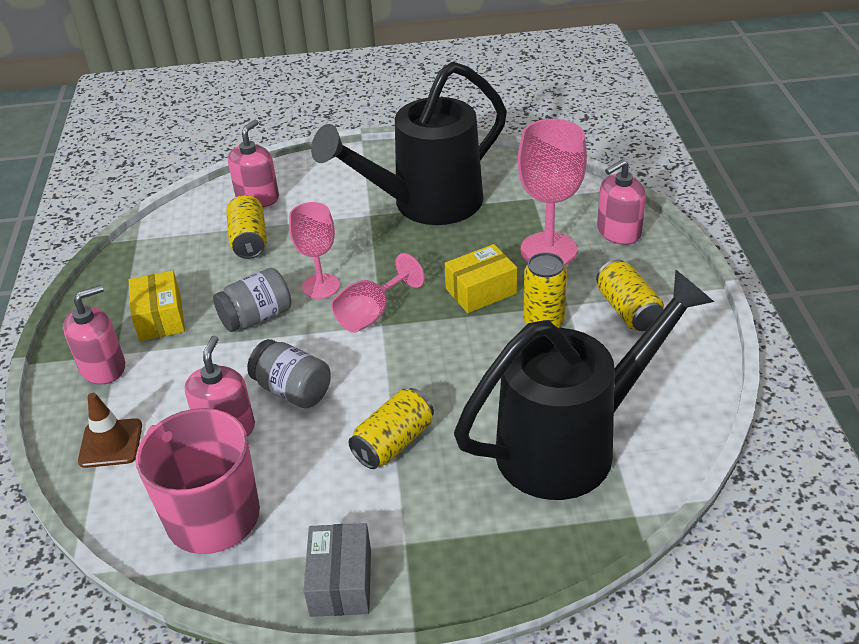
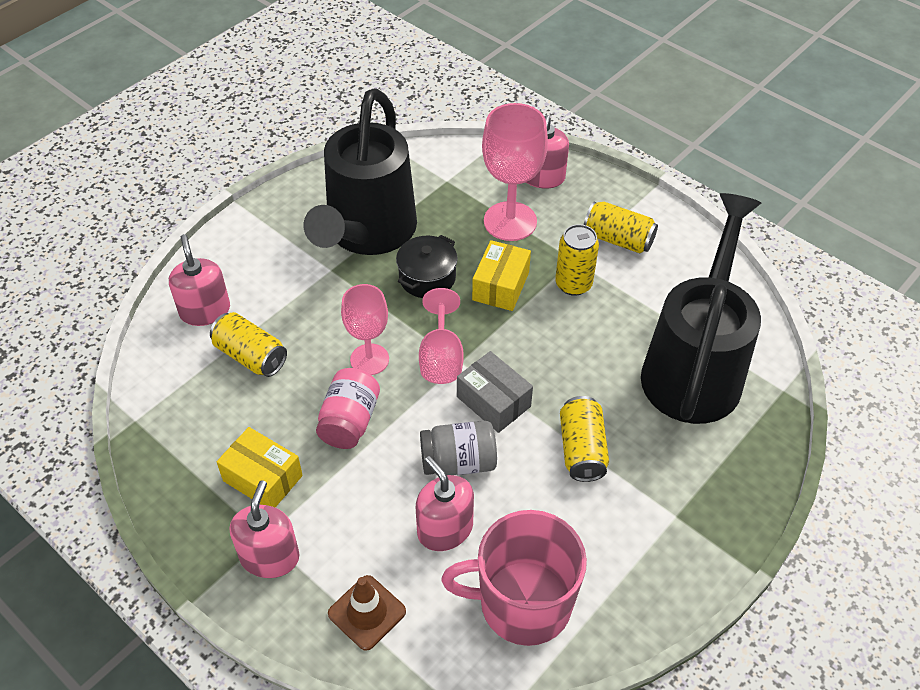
camera: 45 degrees left, 10 degrees up
(256, 317) = (349, 421): grey jar -> pink jar
(341, 582) = (669, 576): grey box -> grey box (493, 402)
(431, 255) = (427, 278): none -> black pot

